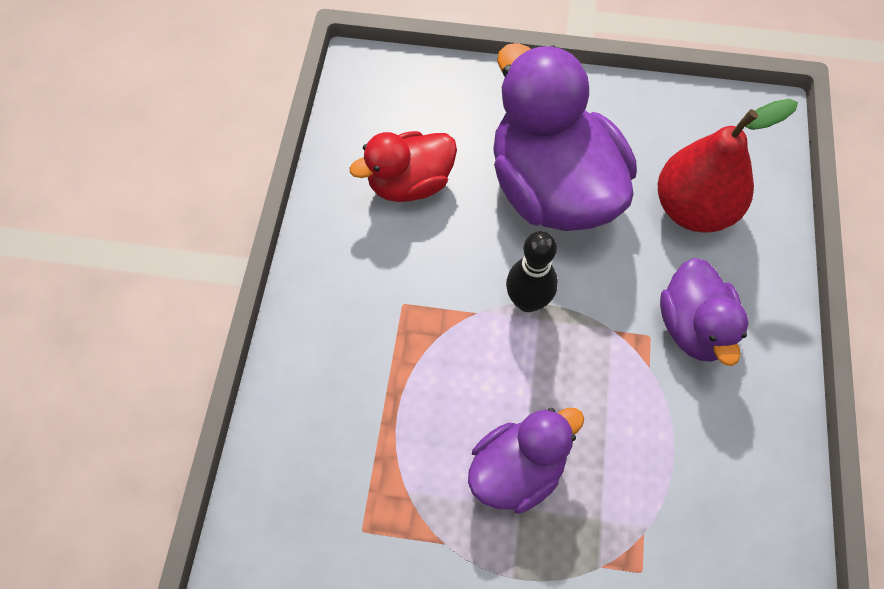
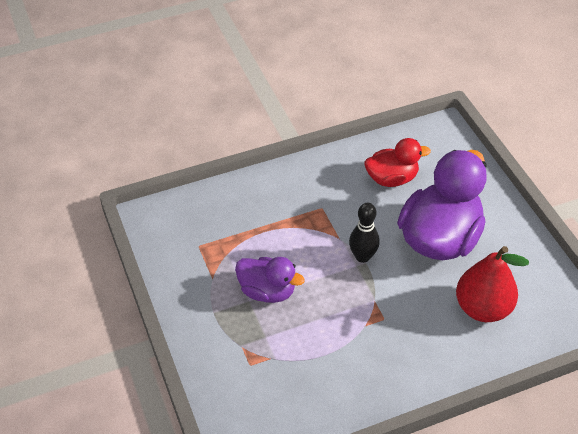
camera: 60 degrees right, 15 degrees down
(410, 184) = (392, 179): red duck -> red duck turned 135 degrees clockwise
(693, 327) = (405, 336): purple duck -> none

